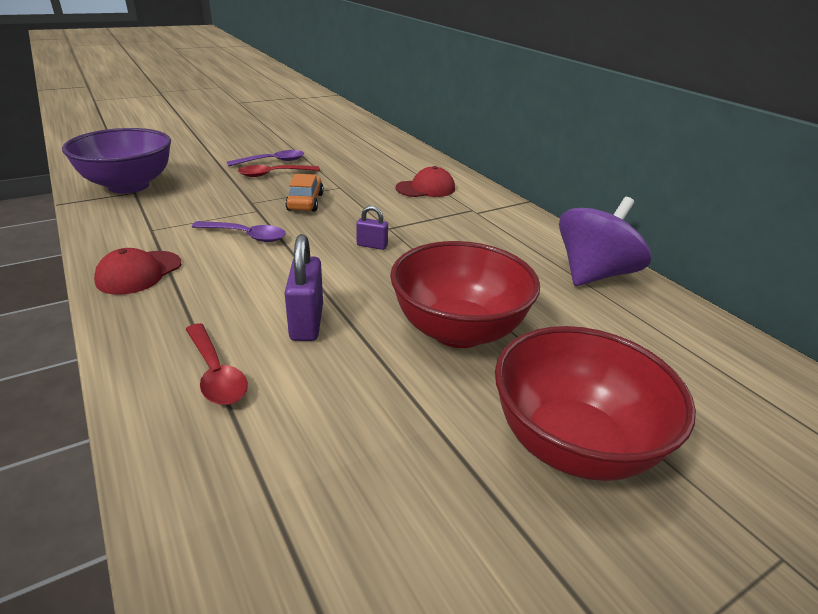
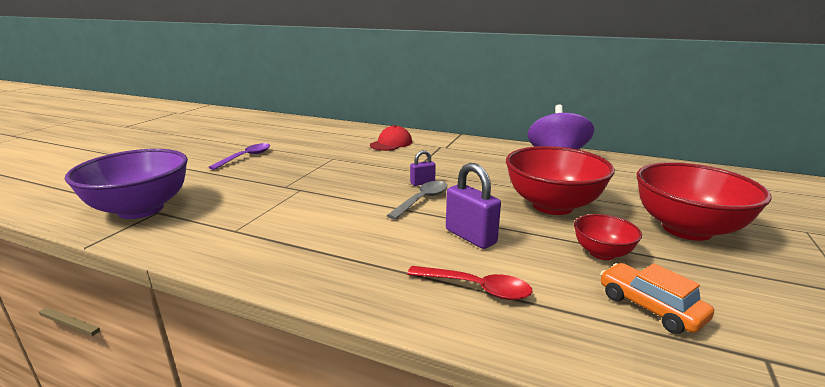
camera: 35 degrees left, 10 degrees down
(139, 273) = (288, 260): red cap -> none
(246, 236) = (325, 207): purple spoon -> none
(273, 174) = (265, 164): red spoon -> none
(305, 202) = (326, 174): orange car -> orange car (650, 307)
(336, 264) = (422, 200): none -> grey spoon
(400, 410) = (602, 253): none -> red bowl

